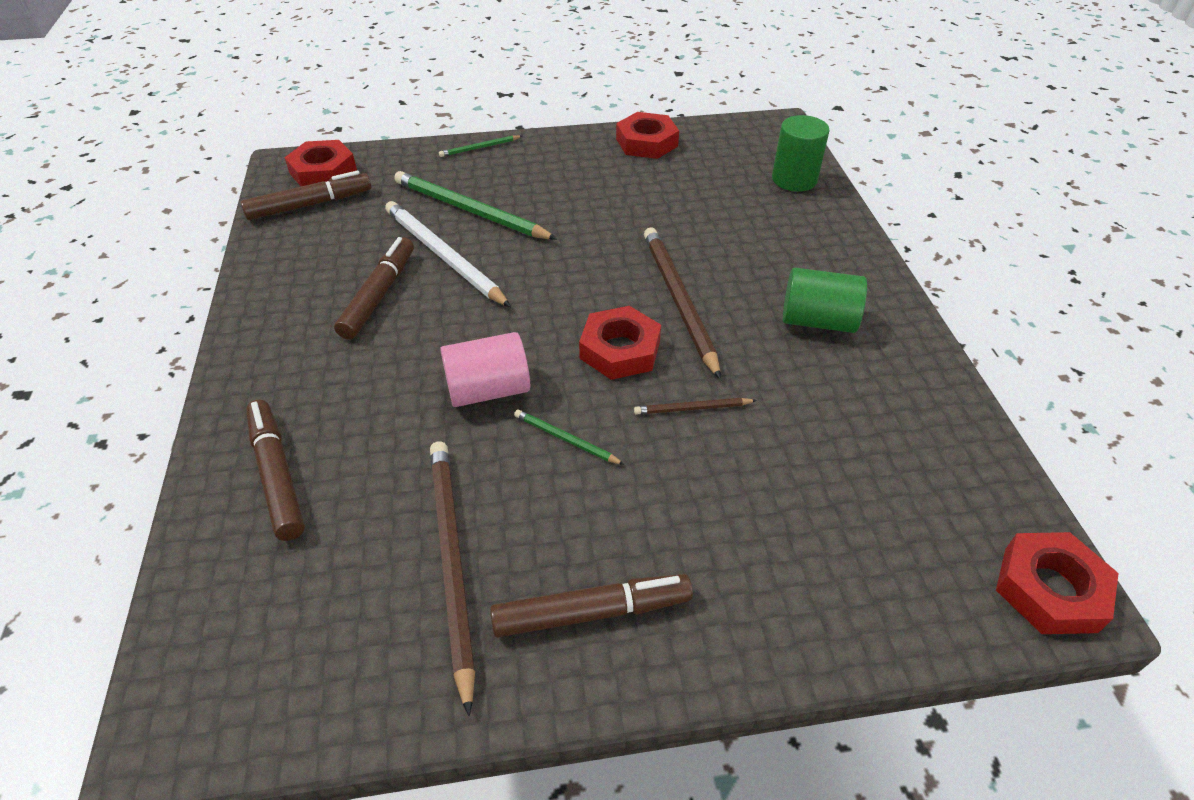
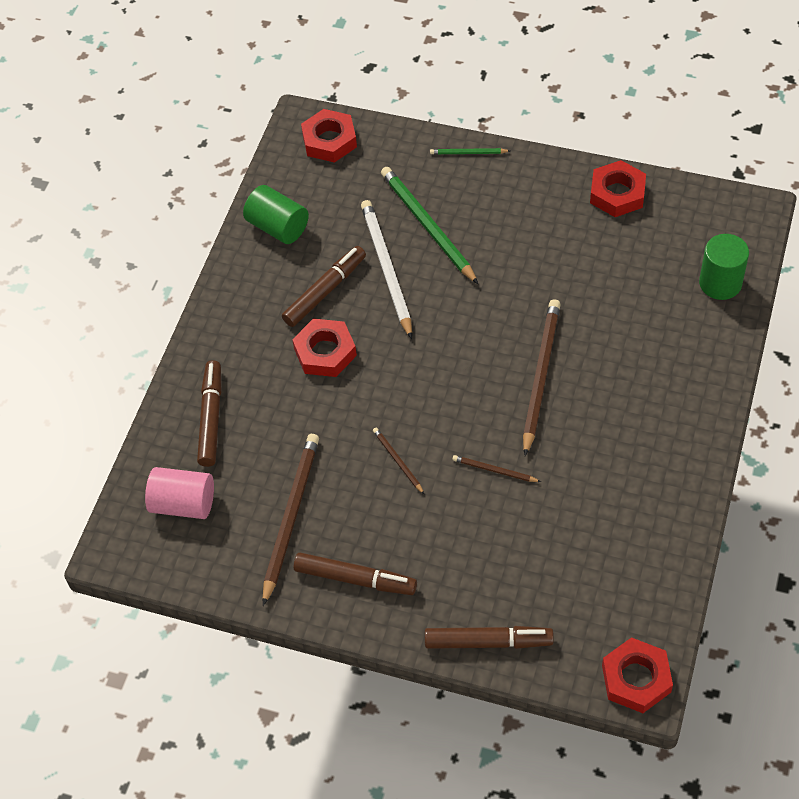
camera: 30 degrees right, 10 degrees up
(310, 205) = (307, 177): brown marker -> brown marker (488, 642)
(488, 390) = (365, 403): pink cylinder -> pink cylinder (183, 504)
(565, 439) = (397, 461): green pencil -> brown pencil
(620, 350) = (472, 404): red nut -> red nut (325, 352)
(817, 321) = (634, 433): green cylinder -> green cylinder (278, 227)

